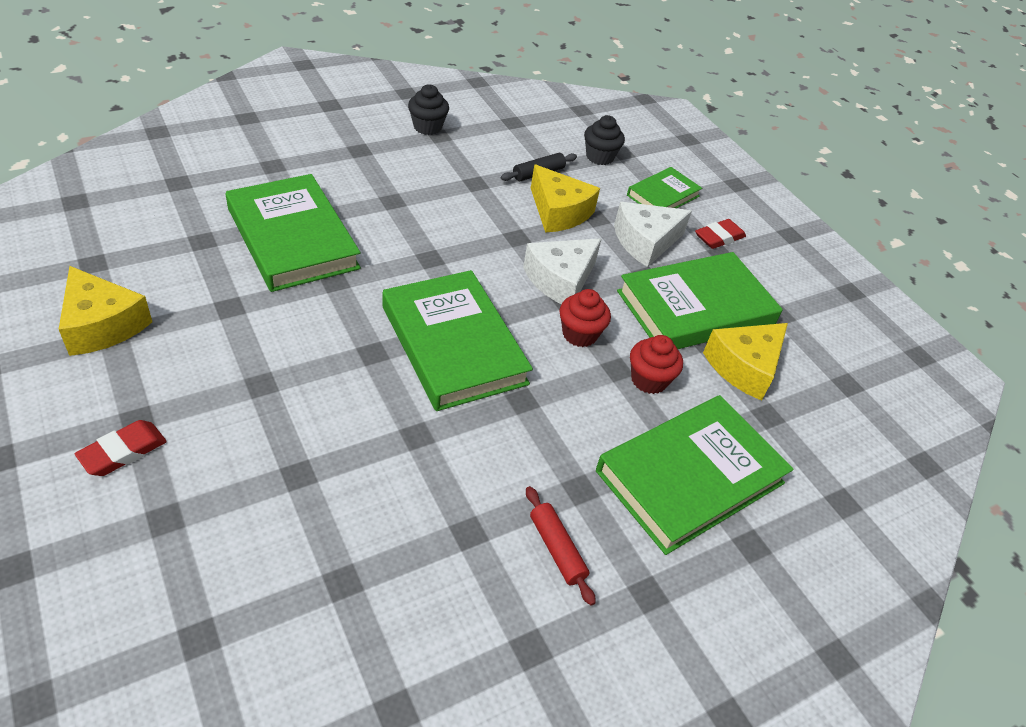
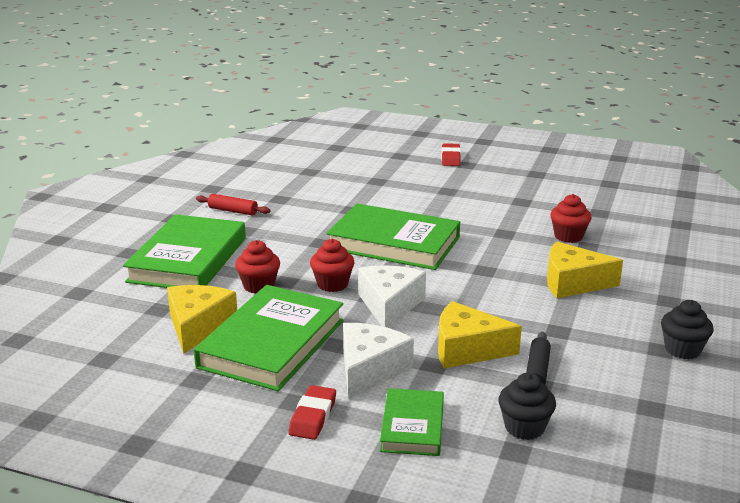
camera: 145 degrees right, 20 degrees down
(102, 325) = (548, 173): yellow cheese -> yellow cheese (573, 283)
(292, 238) = (568, 236): green book -> red cupcake

